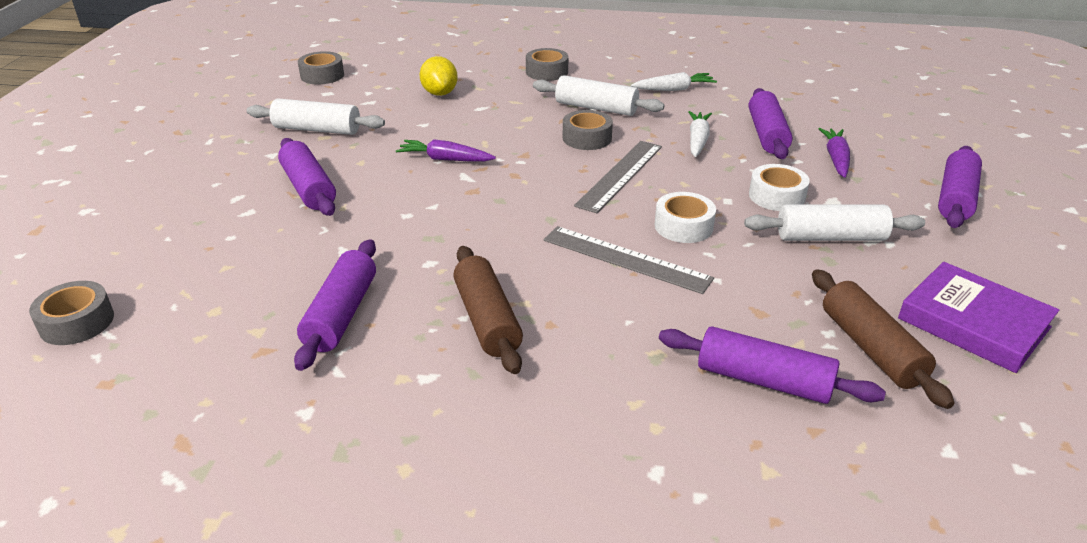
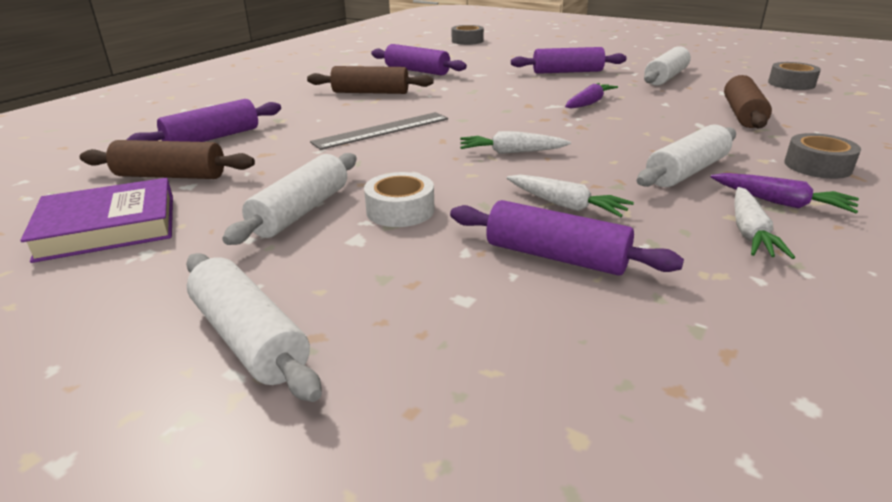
camera: 115 degrees right, 5 degrees down
(440, 93) = (742, 114): yellow lemon -> brown rolling pin
(587, 138) = (603, 153): grey tape -> none
(620, 175) = (511, 152): grey ruler -> white carrot
(683, 226) = (399, 157): white tape -> none
(836, 159) = (445, 284): purple carrot -> purple carrot (780, 203)
(955, 198) = (250, 338): purple rolling pin -> white rolling pin

